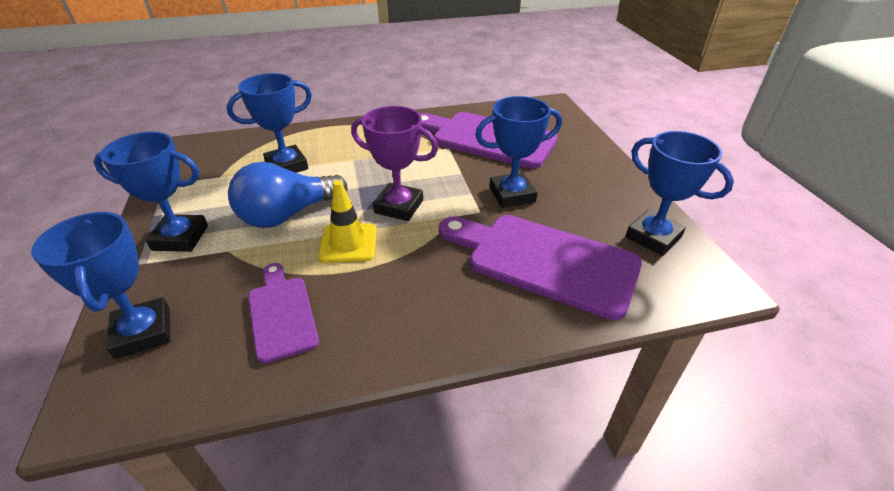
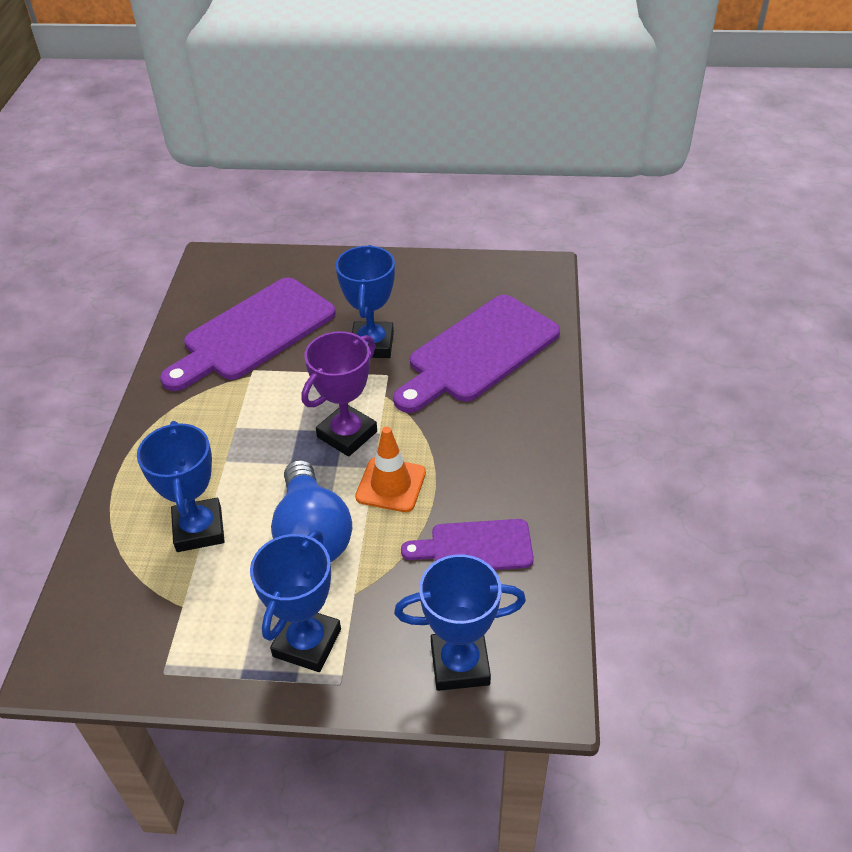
camera: 70 degrees left, 5 degrees up
(348, 243) = (391, 485): yellow traffic cone -> orange traffic cone
(653, 237) = (477, 279): blue trophy -> none

